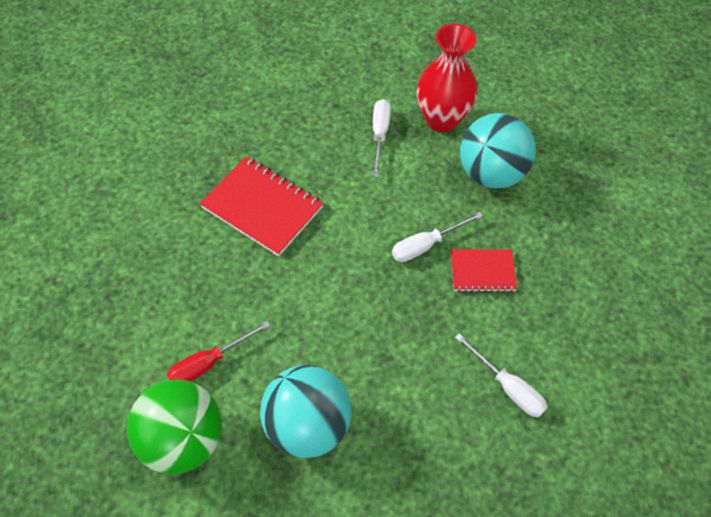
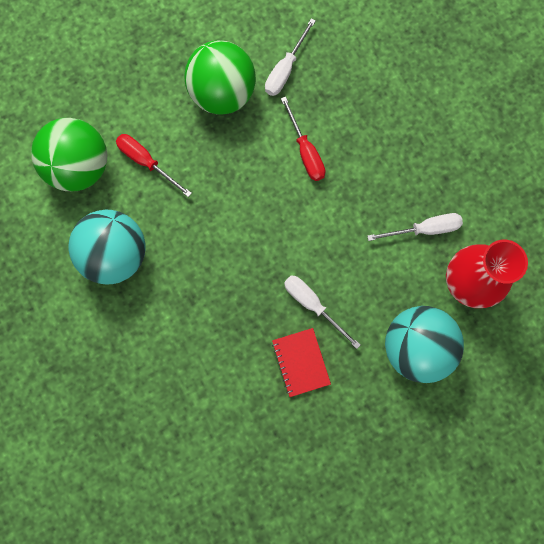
camera: 75 degrees right, 20 degrees up
(163, 265) = (222, 94): none -> green ball
(262, 207) = (305, 151): red notebook -> red screwdriver
(507, 387) = (193, 408): white screwdriver -> white screwdriver (285, 69)

